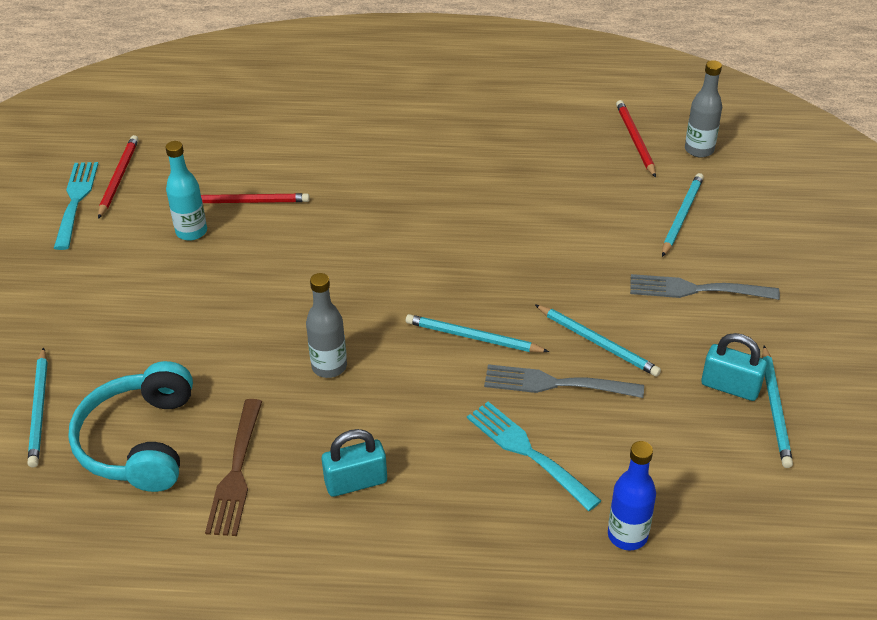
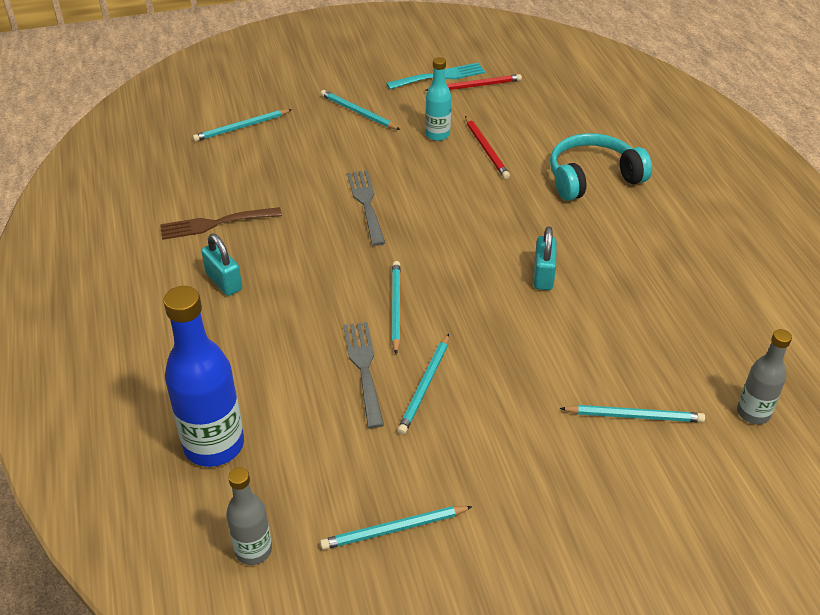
camera: 70 degrees right, 0 degrees up
(95, 288) = (358, 113): none -> turquoise pencil
(140, 441) = (228, 175): turquoise headphones -> turquoise headphones (592, 178)
(329, 367) = (330, 239): grey bottle -> grey bottle (253, 550)
(529, 453) = (282, 368): turquoise fork -> none
(627, 535) = (214, 445): blue bottle -> blue bottle, size x1.78
(635, 140) = (732, 360): red pencil -> none
(697, 289) = (531, 445): grey fork -> grey fork (367, 204)
(730, 387) = (409, 490): turquoise padlock -> turquoise padlock (543, 275)

